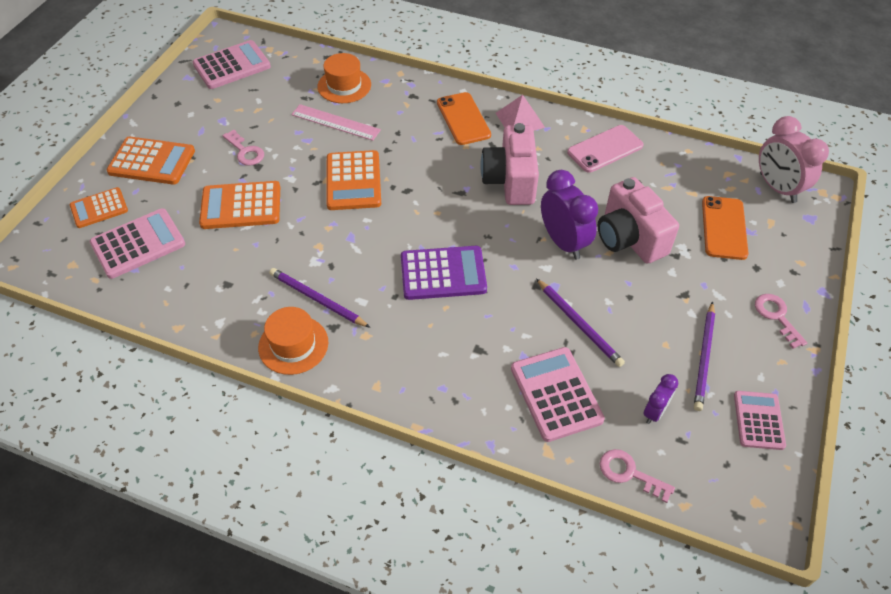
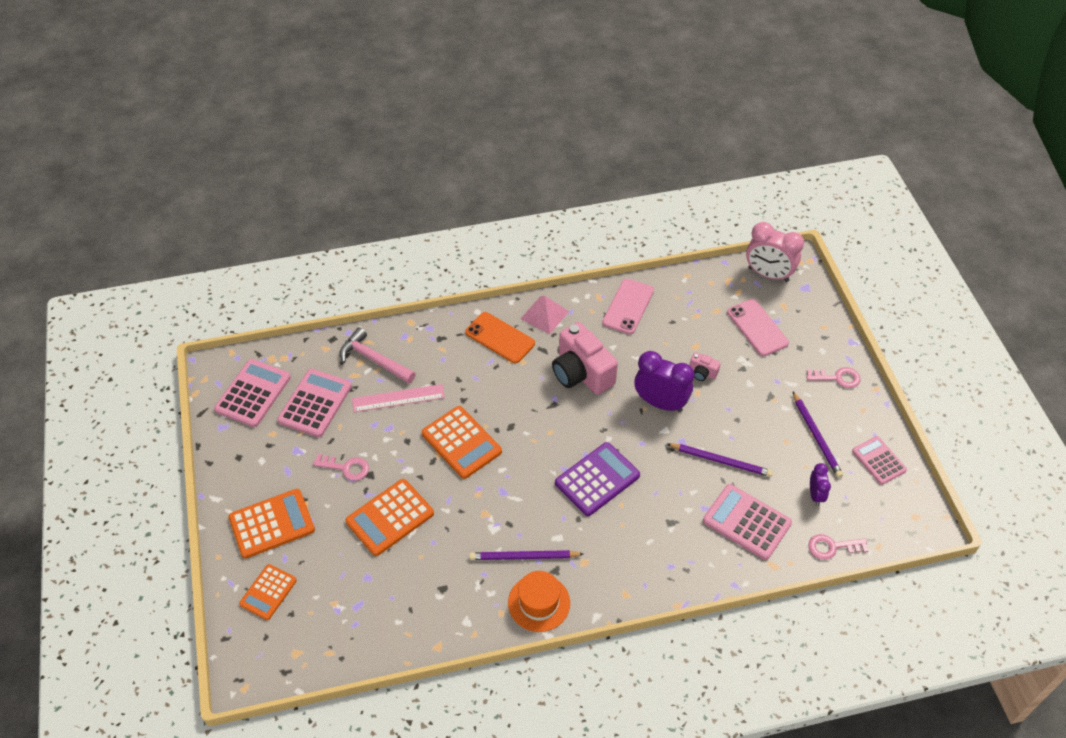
camera: 35 degrees left, 0 degrees up
(138, 244) = (335, 601): pink calculator -> pink calculator (315, 403)
(344, 86) = (374, 359): orange hat -> pink hammer
(629, 238) = (702, 373): pink camera -> pink camera, size x0.44
(724, 228) = (757, 327): orange phone -> pink phone
(776, 316) = (837, 378): pink key -> pink key turned 150 degrees clockwise

